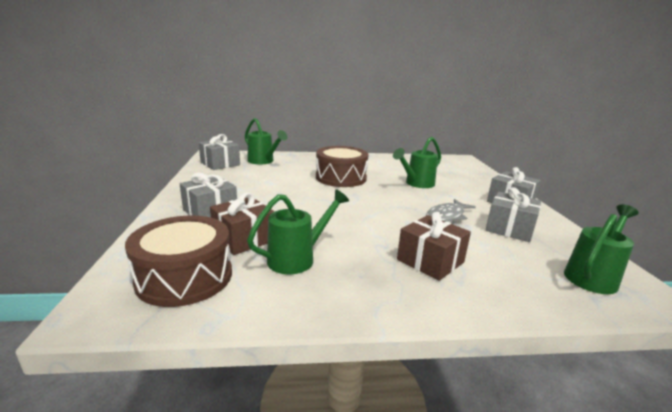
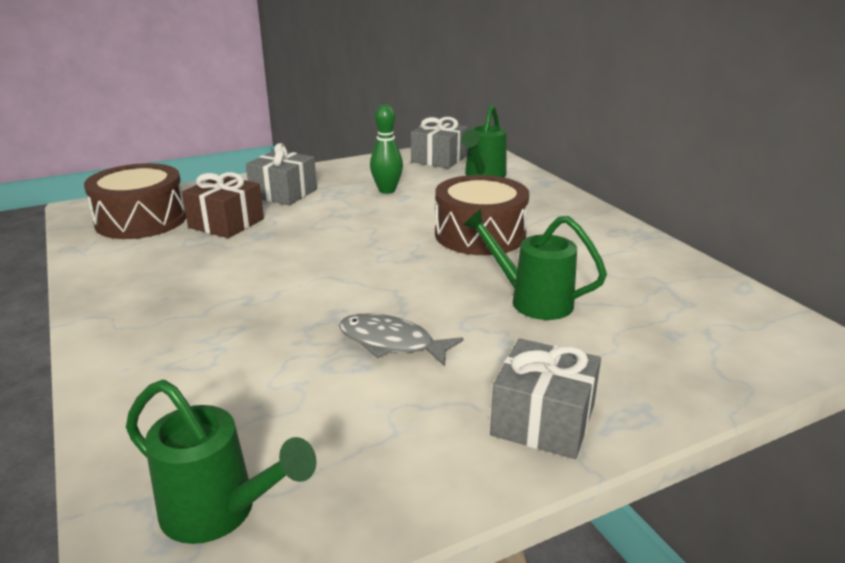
camera: 70 degrees right, 5 degrees up
(252, 184) = (387, 190): none -> green bowling pin
(297, 258) = (192, 257): green watering can -> none
(430, 261) = (217, 339): brown gift -> none
(509, 228) = (383, 415): grey gift -> none

